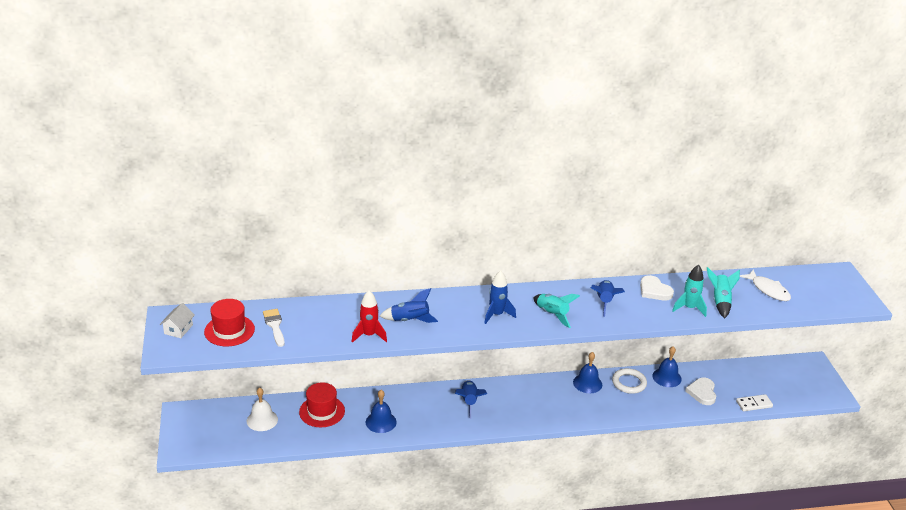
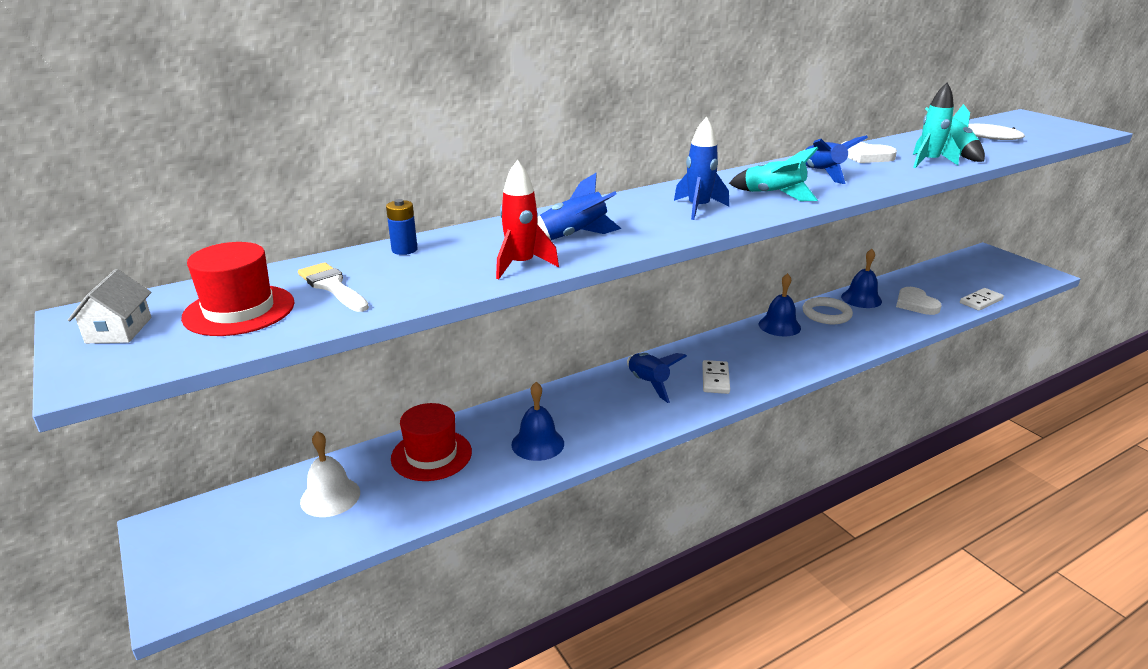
camera: 20 degrees left, 5 degrees down
(320, 307) = (404, 250): none -> blue battery
(512, 411) = (715, 379): none -> white domino

